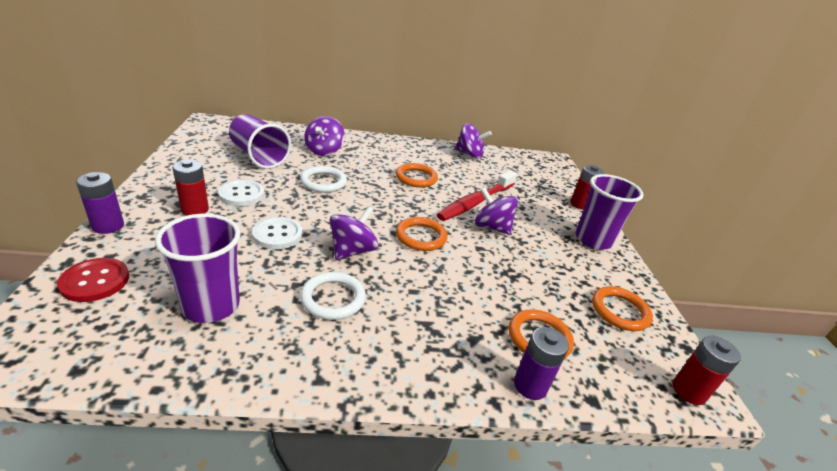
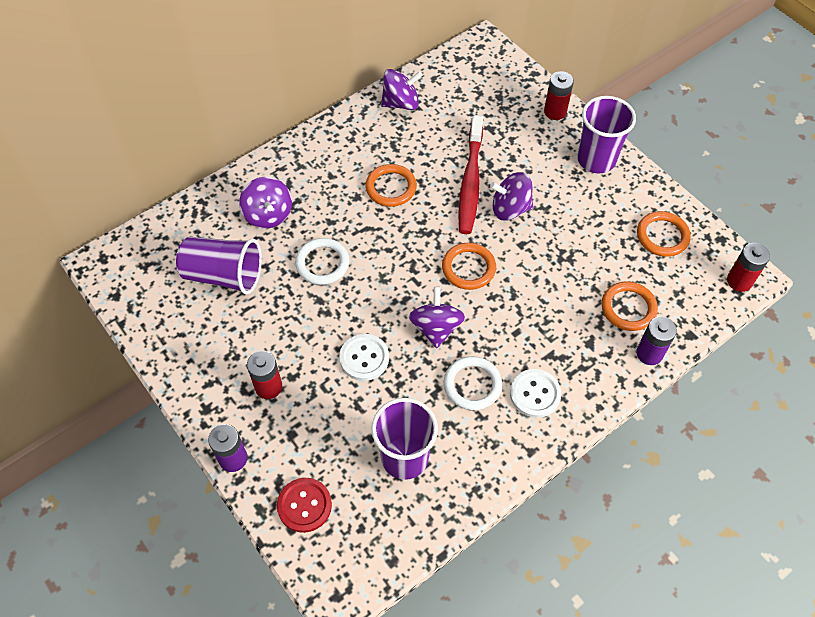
camera: 30 degrees left, 25 degrees up
(241, 194) = (278, 338): white button -> white button (535, 394)

